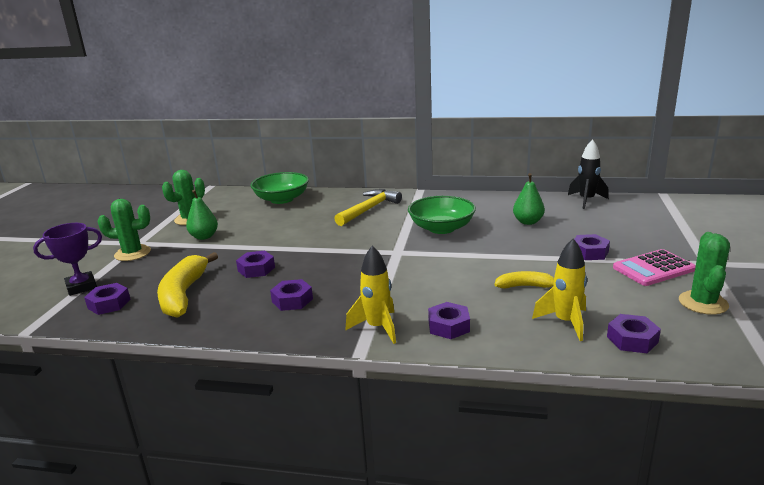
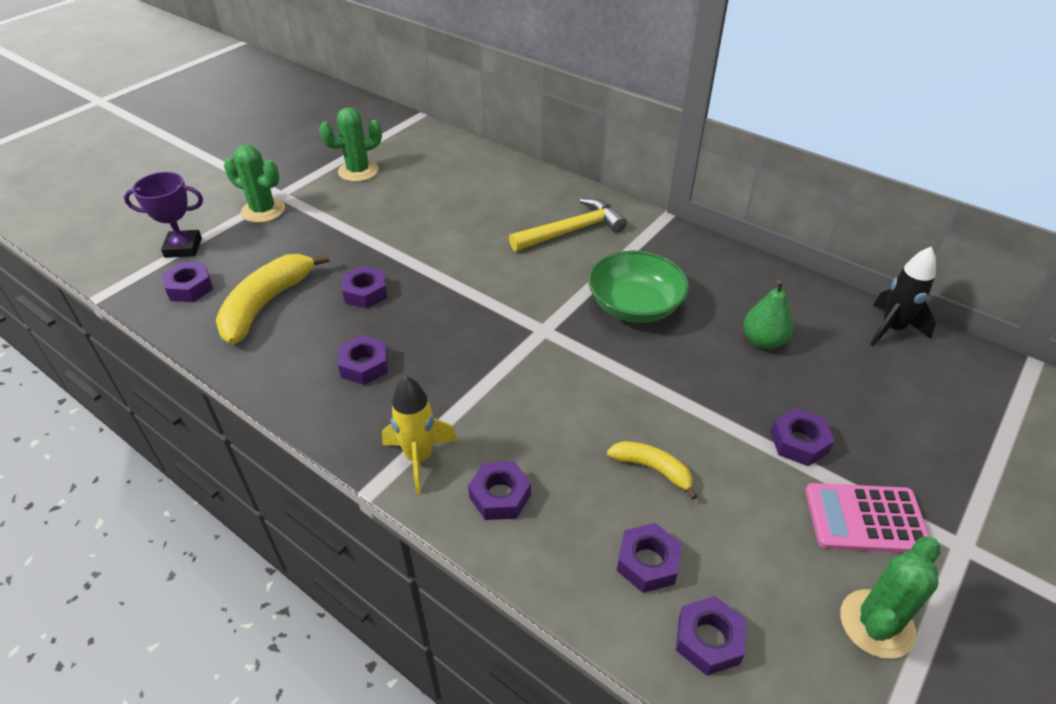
camera: 25 degrees right, 20 degrees up
(204, 237) = (351, 210): green pear -> none
(282, 199) = (482, 171): green bowl -> none
(565, 322) = (647, 562): yellow rocket -> purple nut

